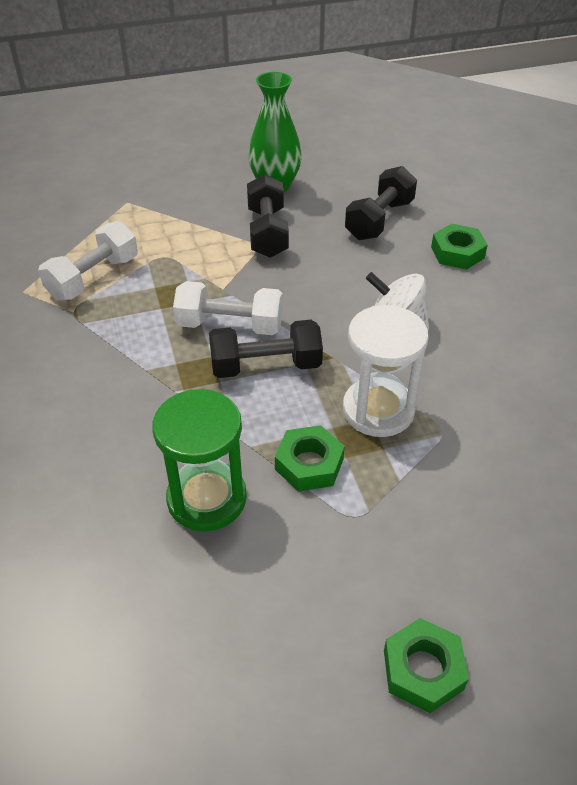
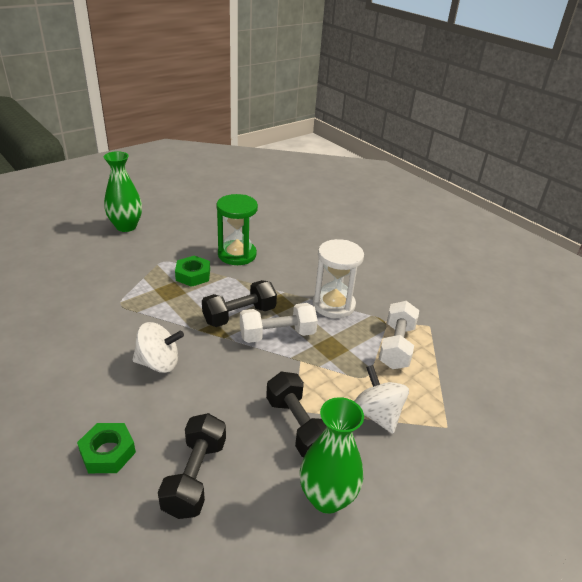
camera: 155 degrees right, 10 degrees down
(183, 224) = (377, 414): none -> white spinning top
(378, 410) = (161, 306): white hourglass -> white hourglass (333, 305)
(423, 670) = (126, 226): green nut -> green vase

